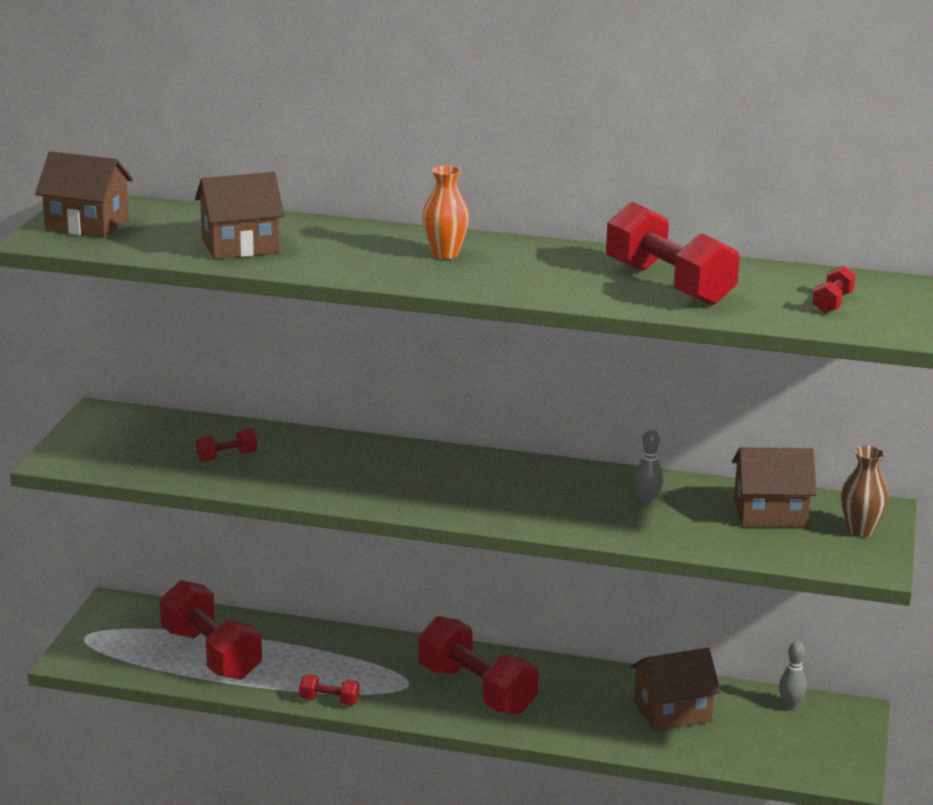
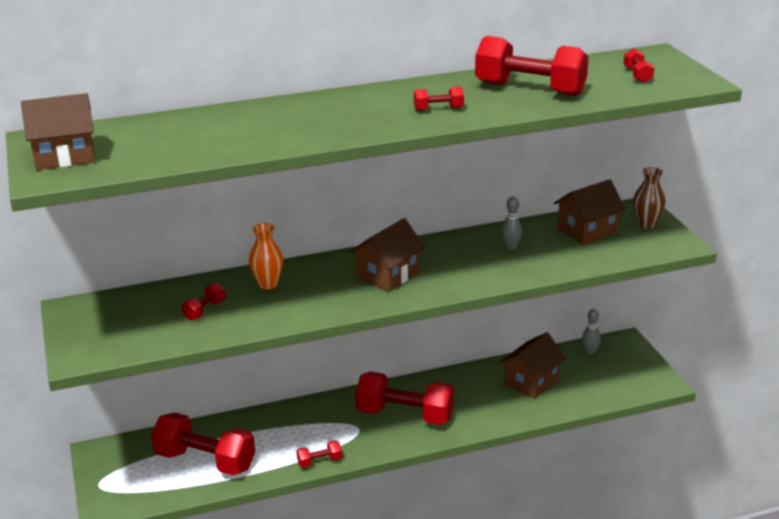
camera: 30 degrees left, 5 degrees up
(240, 246) = (209, 140): brown house -> brown house (388, 275)
(445, 254) = (361, 107): orange vase -> orange vase (268, 284)
(526, 277) = (438, 109): none -> red dumbbell

